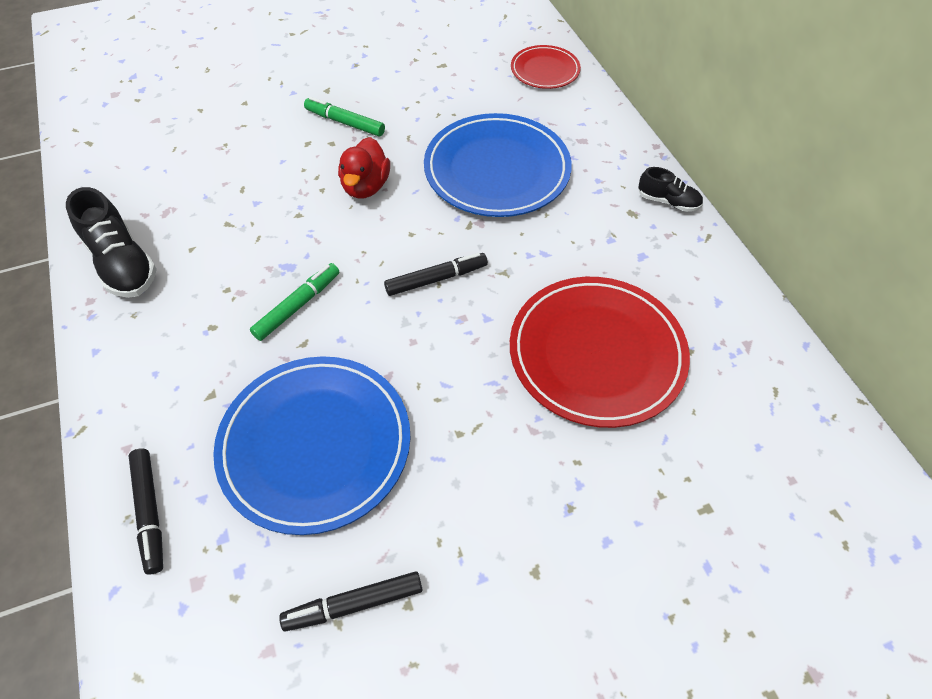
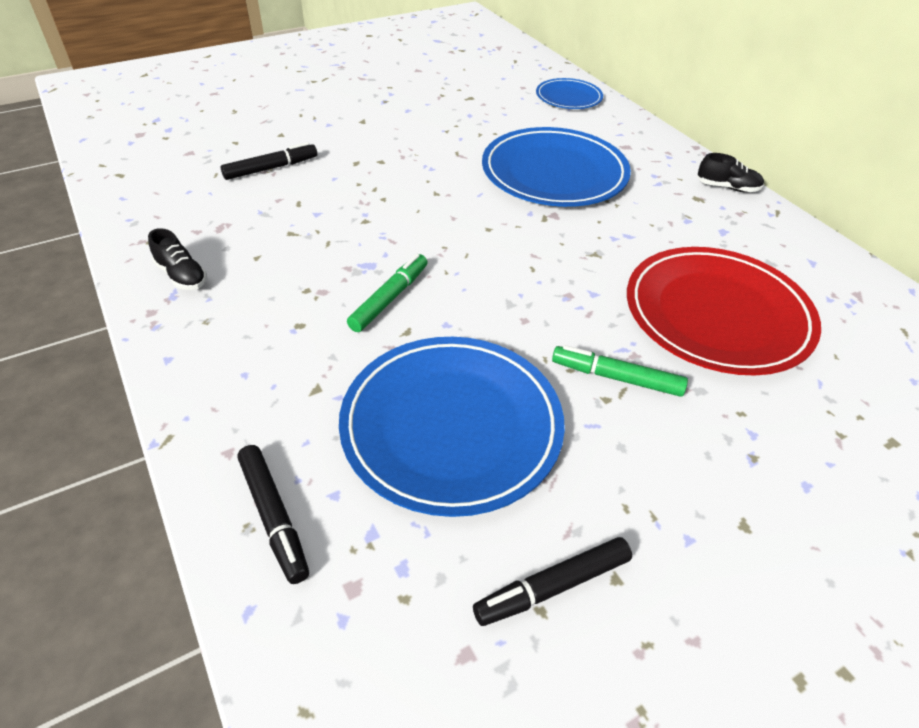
camera: 10 degrees left, 10 degrees down
(122, 263) = (182, 275): black shoe -> black shoe, size x0.57
(345, 122) = (389, 145): green marker -> green marker (616, 377)
(365, 186) = (428, 193): red duck -> none
(436, 279) = (529, 264): black marker -> black marker (271, 168)
(545, 70) = (568, 97): red plate -> blue plate

